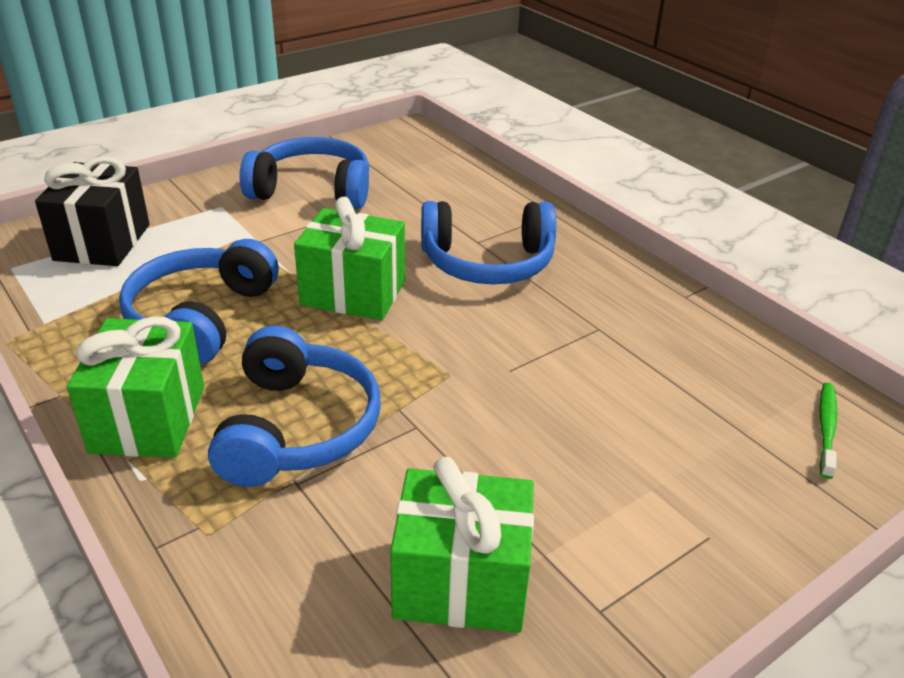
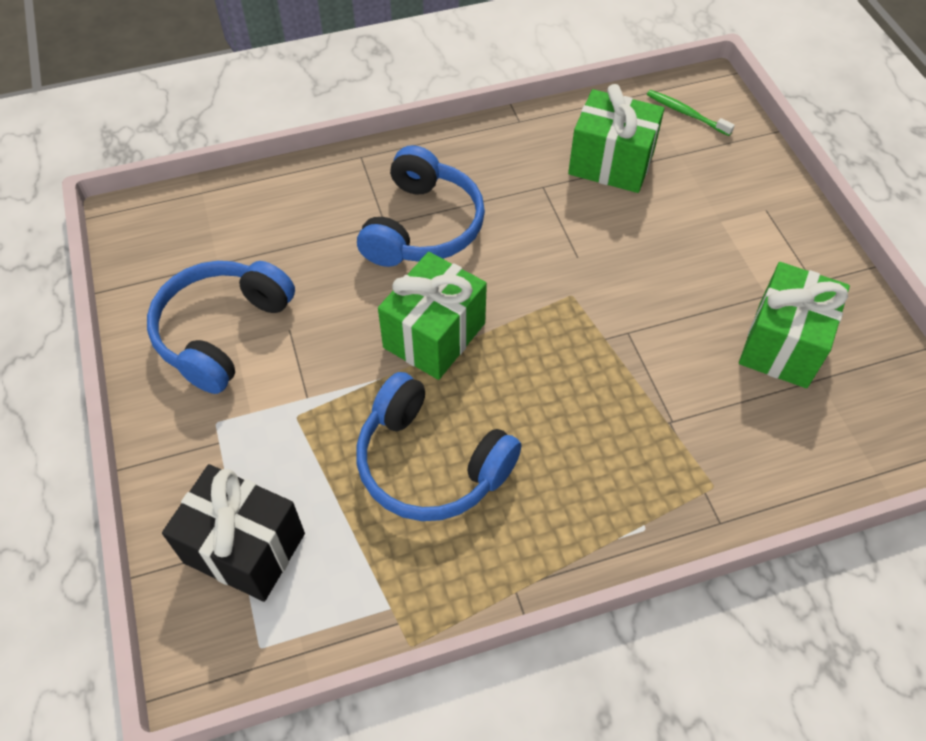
camera: 70 degrees left, 20 degrees up
(148, 419) = (571, 518): green gift -> green gift (611, 163)
(297, 428) = (610, 410): blue headphones -> none

